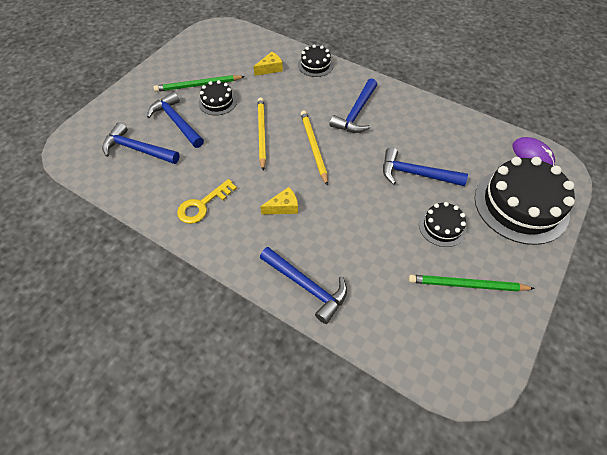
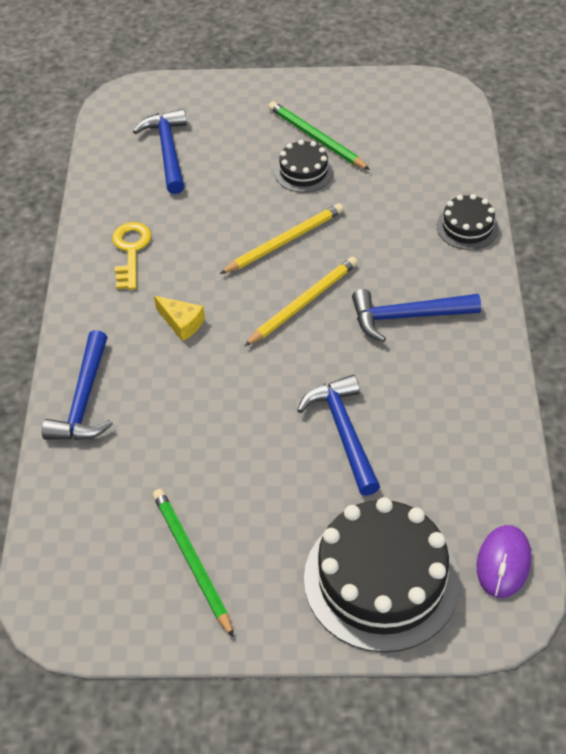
camera: 60 degrees right, 5 degrees down
(176, 122) = (237, 156): blue hammer -> none
(202, 205) = (130, 251): yellow key -> yellow key turned 75 degrees clockwise
(270, 69) = (413, 186): yellow cheese -> none
(442, 226) = (270, 498): black cake -> none

